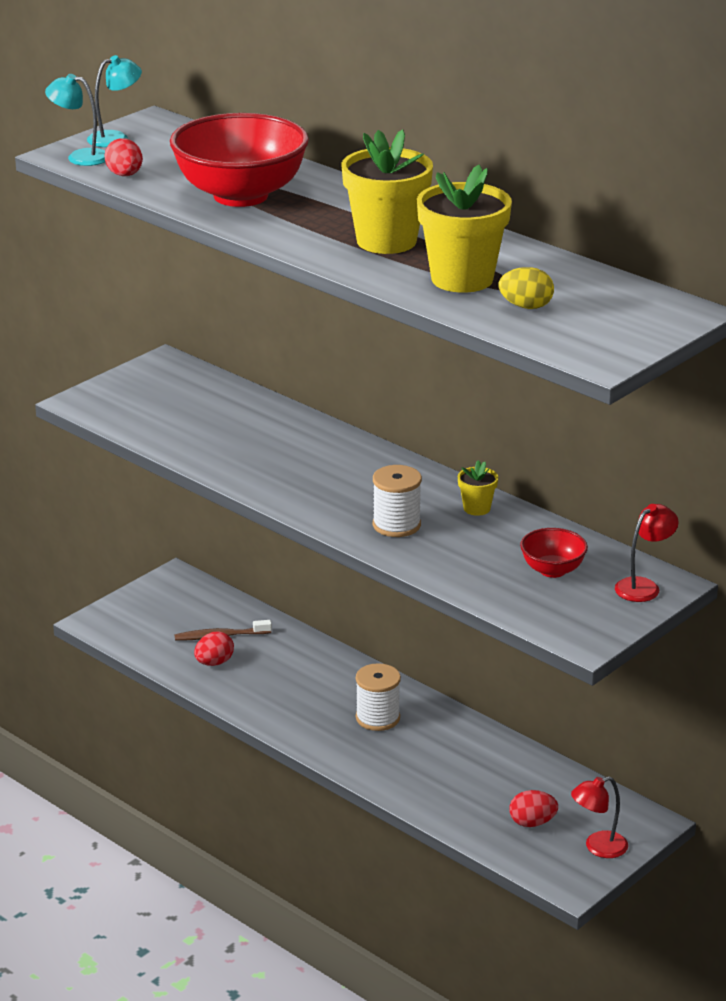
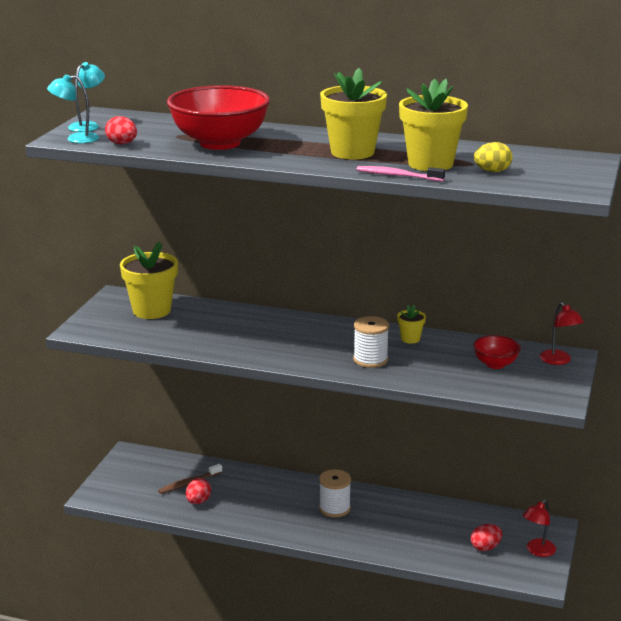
camera: 25 degrees left, 5 degrees down
(188, 393) = (151, 310): none -> yellow flower pot
(397, 289) = (397, 176): none -> pink toothbrush
(643, 586) = (559, 361): red lamp -> red lamp turned 135 degrees clockwise

